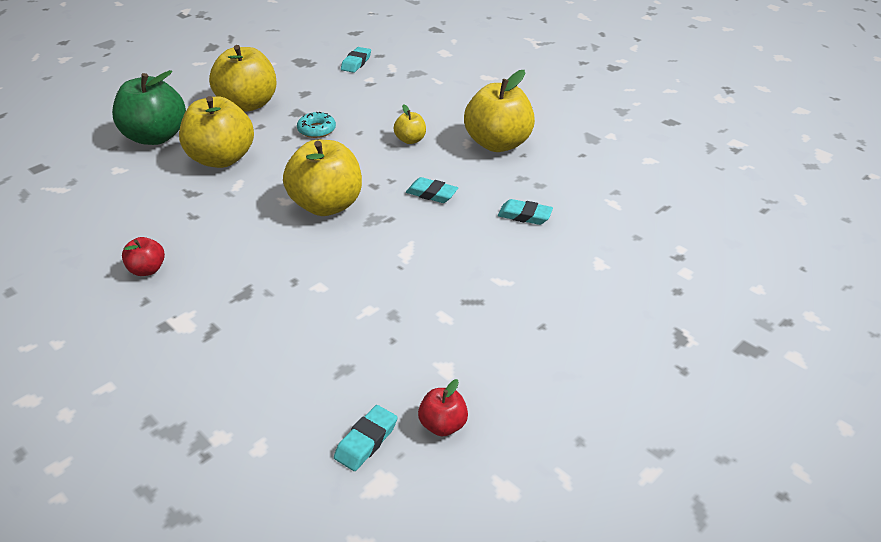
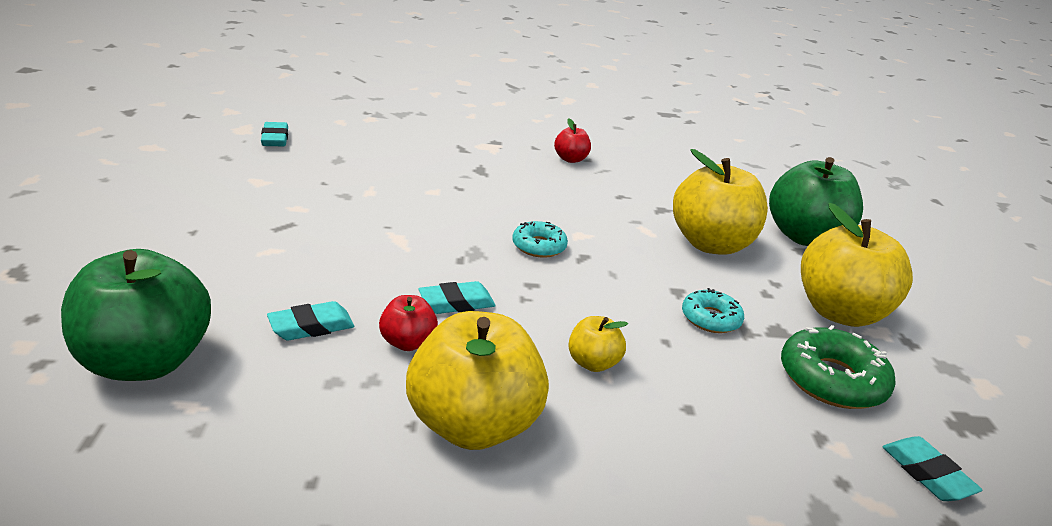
camera: 130 degrees right, 10 degrees down
(321, 91) = (832, 380): none -> green donut
(326, 205) = (539, 246): yellow apple -> turquoise donut
(443, 425) = (227, 157): red apple -> red apple (407, 342)
(624, 234) = (145, 362): none -> green apple

